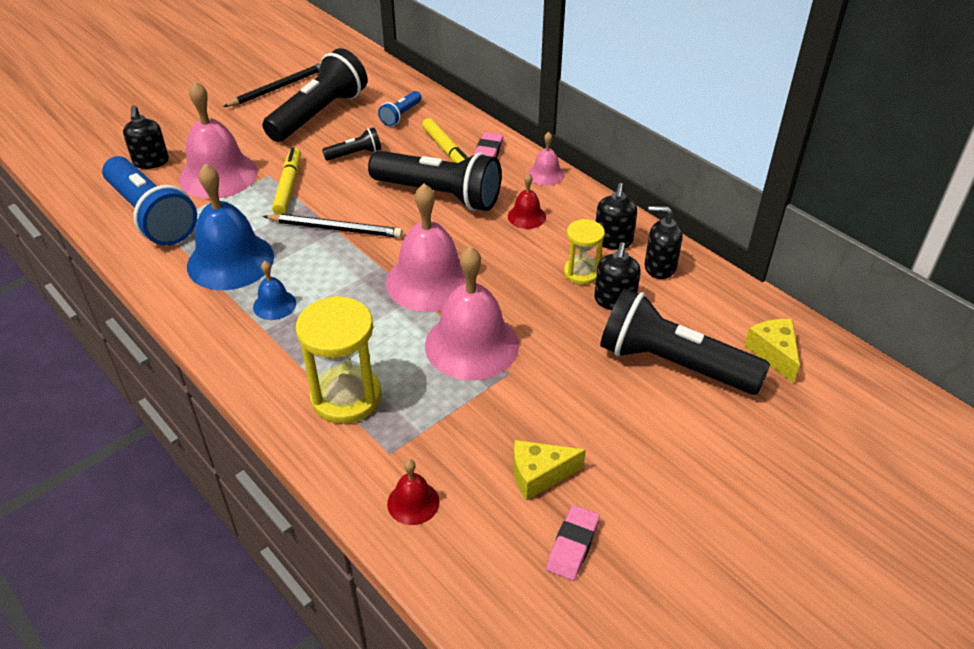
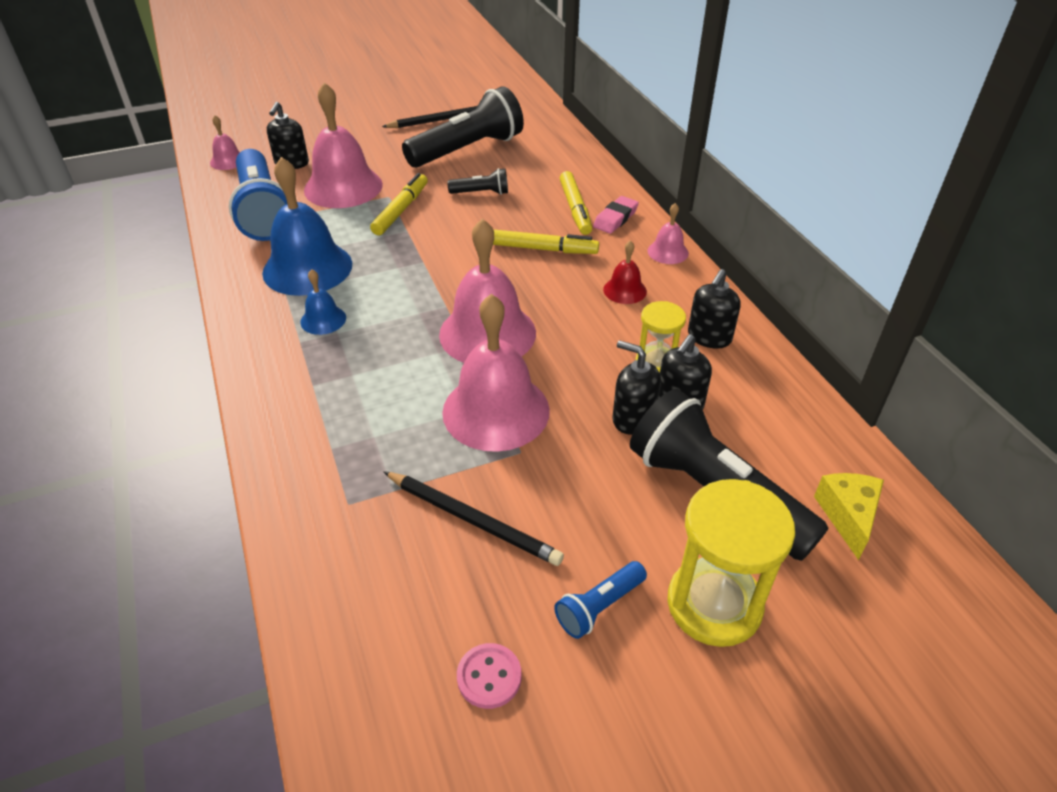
camera: 20 degrees right, 0 degrees up
(81, 172) = (228, 161): none -> pink bell
(335, 228) = (423, 259): black pencil -> black pencil (473, 520)
(346, 397) = (338, 431): yellow hourglass -> yellow hourglass (714, 604)
(401, 115) = (546, 165): blue flashlight -> blue flashlight (599, 607)
(413, 502) = (342, 566): red bell -> none
(439, 195) = (544, 249): black flashlight -> yellow marker
(539, 475) = (494, 579): yellow cheese -> none
(572, 545) = (489, 677): pink eraser -> pink button
(659, 267) = (750, 378): black soap dispenser -> black soap dispenser (633, 418)

